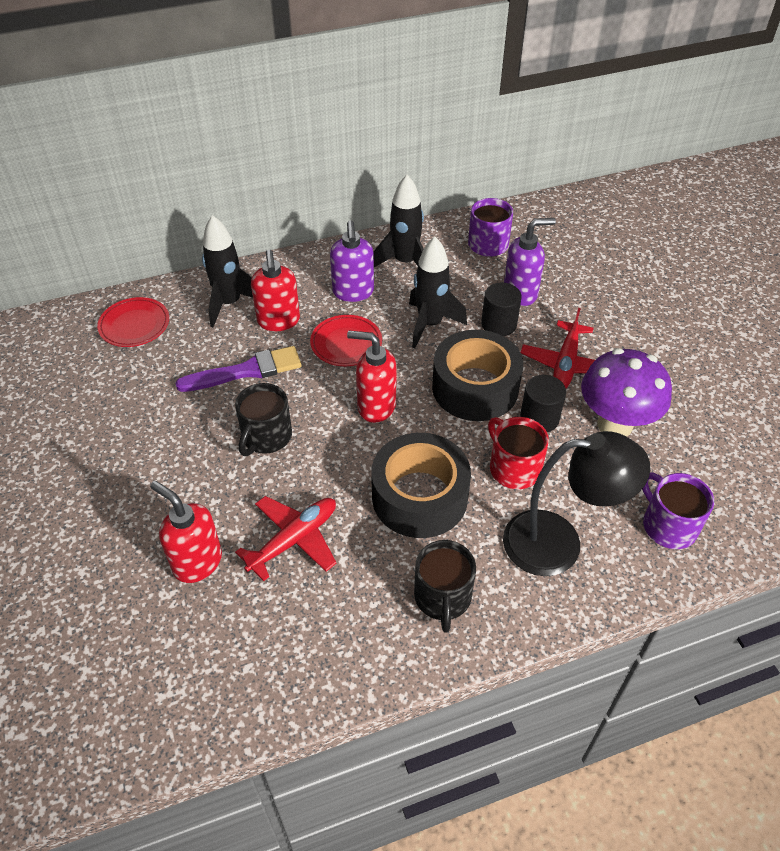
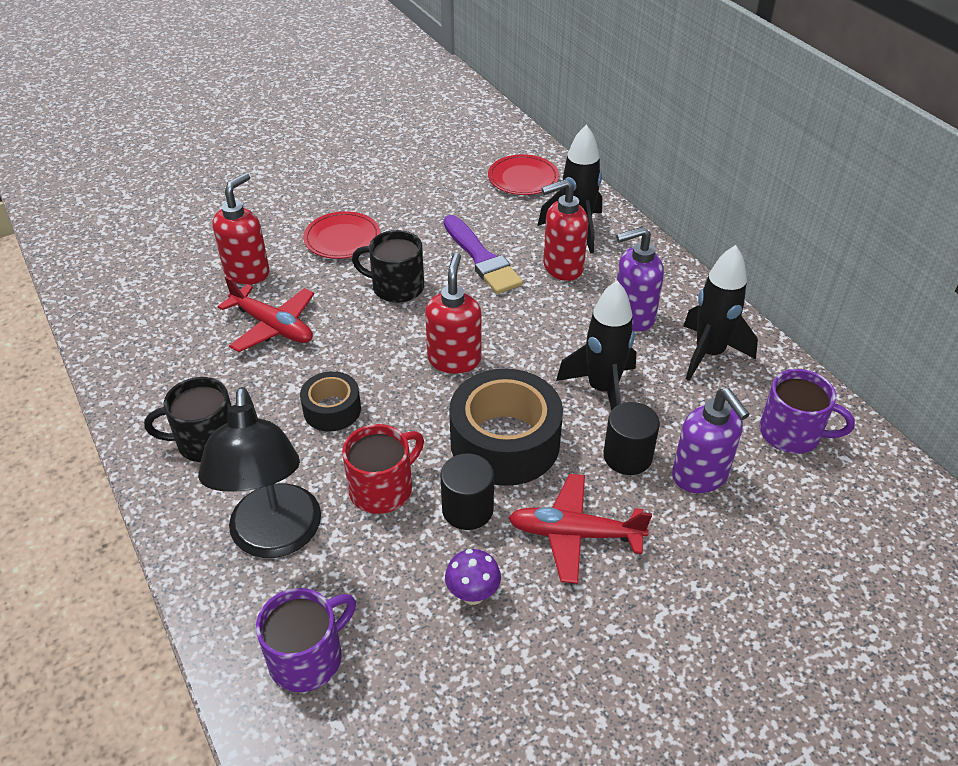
camera: 80 degrees right, 5 degrees down
(346, 343) = (545, 323): red plate -> red plate (342, 239)
(419, 497) = (332, 409): black tape -> black tape, size x0.54
(614, 425) = (473, 595): purple mushroom -> purple mushroom, size x0.46

